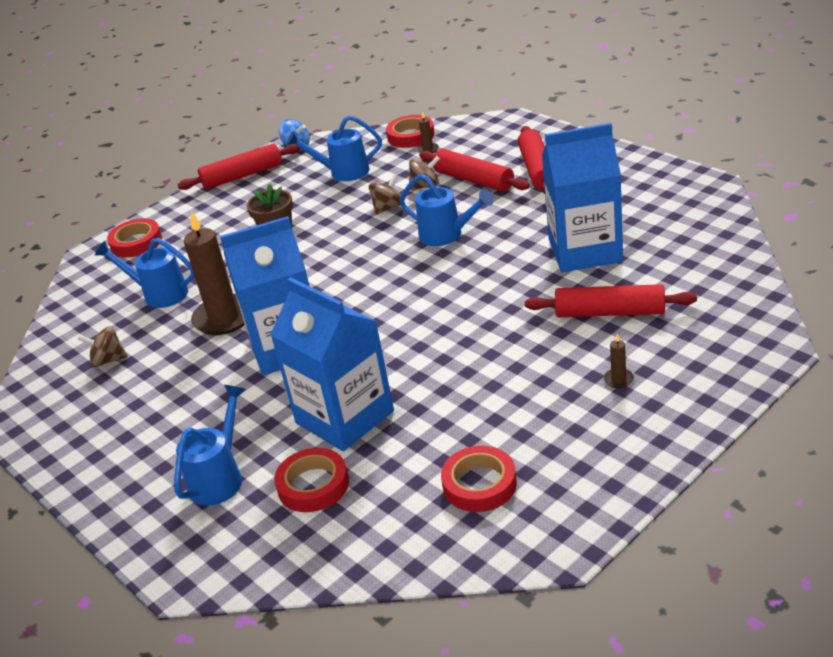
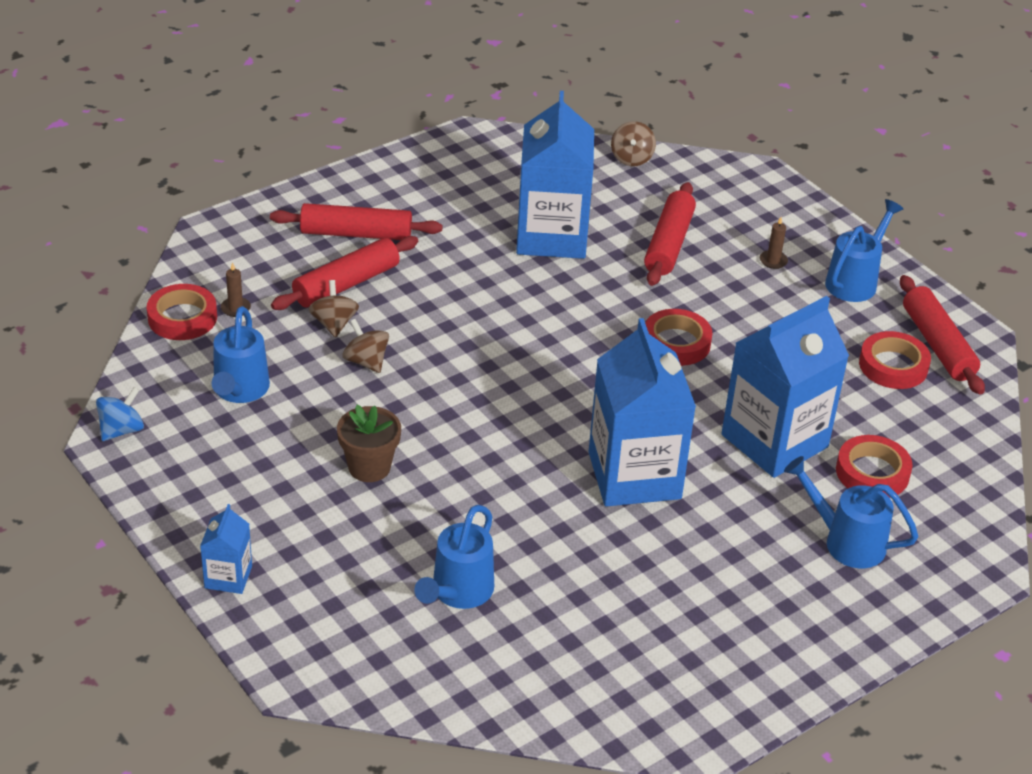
camera: 90 degrees left, 5 degrees up
(108, 360) = (594, 645): brown spinning top -> brown spinning top (631, 158)
(136, 242) = (298, 621): red tape -> red tape (676, 343)
(173, 211) = (228, 577): none -> blue carton
(224, 318) = (547, 528): brown candle -> none
(242, 176) = (170, 494): red rolling pin -> red rolling pin (937, 345)
(446, 235) = (462, 324): blue watering can -> blue watering can (855, 281)

